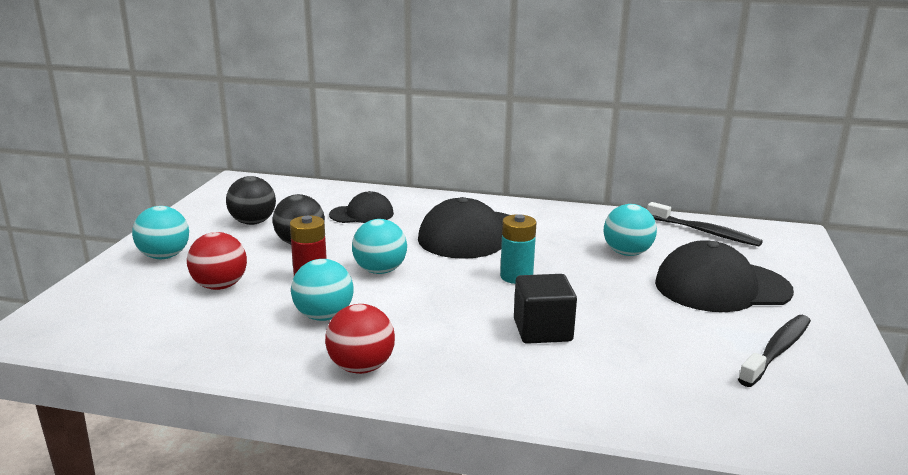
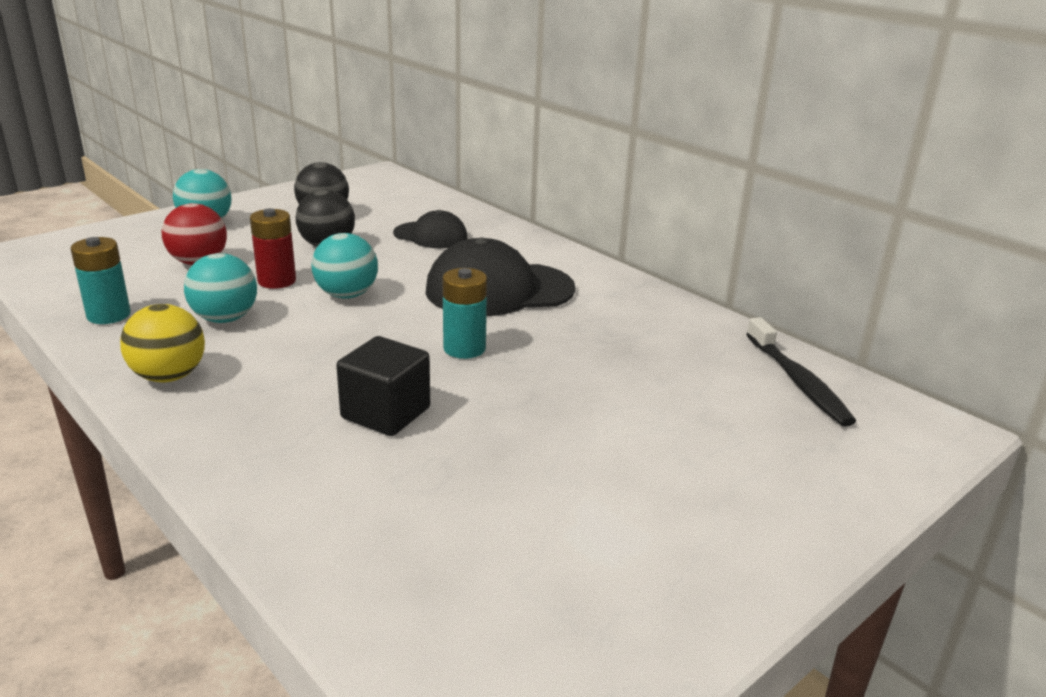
camera: 35 degrees right, 5 degrees up
(224, 347) = (109, 315): none -> turquoise battery
(361, 367) = (169, 376): red ball -> yellow ball
(627, 253) = (641, 369): turquoise ball -> none
(721, 287) = (689, 454): black cap -> none
(777, 351) = (613, 560): black toothbrush -> none

